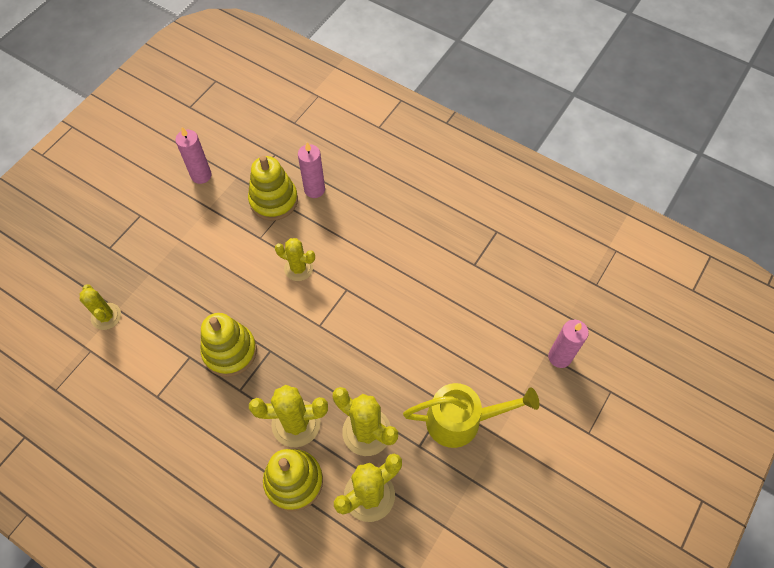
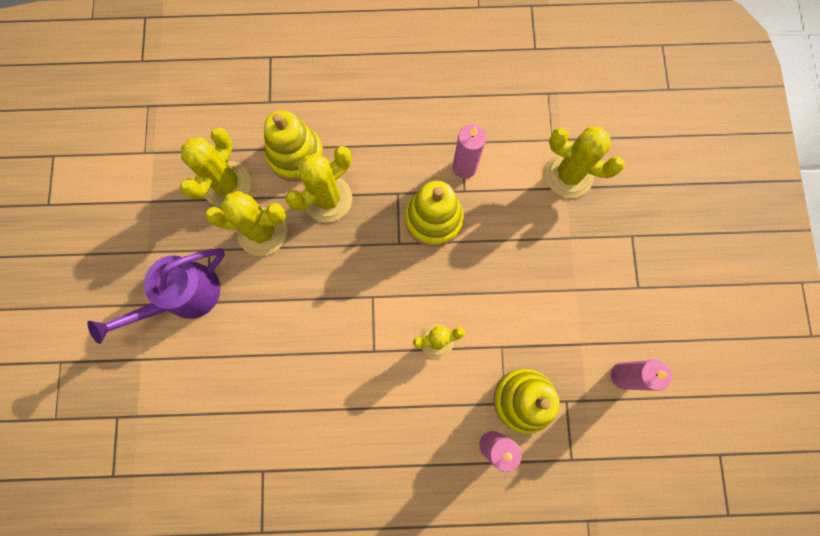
camera: 145 degrees right, 15 degrees up
(106, 316) = (569, 175): yellow cactus -> yellow cactus, size x1.53
(462, 420) = (183, 297): yellow watering can -> purple watering can
(559, 357) = (121, 422): pink candle -> pink candle (464, 167)

